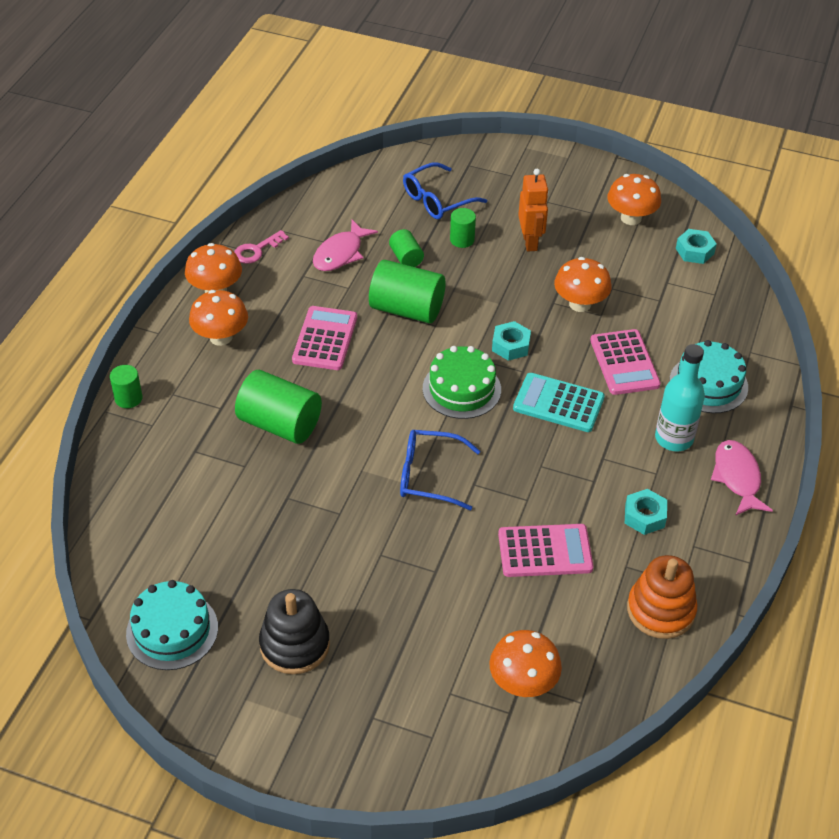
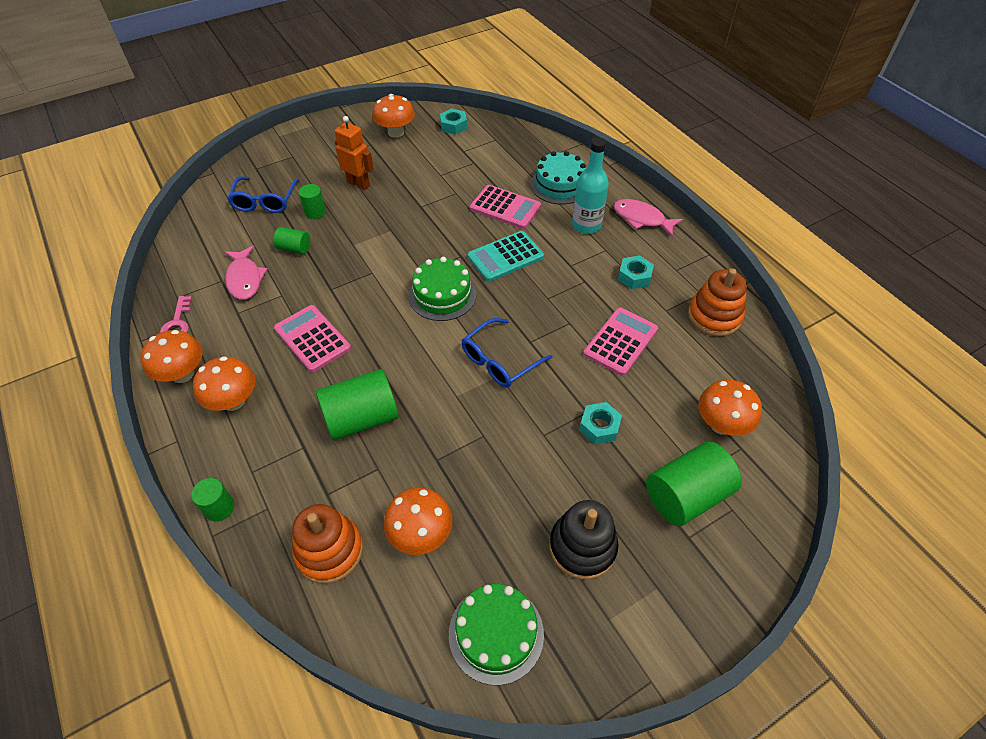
camera: 50 degrees left, 5 degrees up
(151, 485) = (329, 551): none -> orange stacking toy
(172, 630) = (496, 633): turquoise cake -> green cake
(407, 309) = (340, 277): green cylinder -> green cylinder (686, 495)
(510, 345) = (433, 248): turquoise nut -> turquoise nut (599, 427)
(580, 304) = (436, 196): orange mushroom -> orange mushroom (421, 534)

